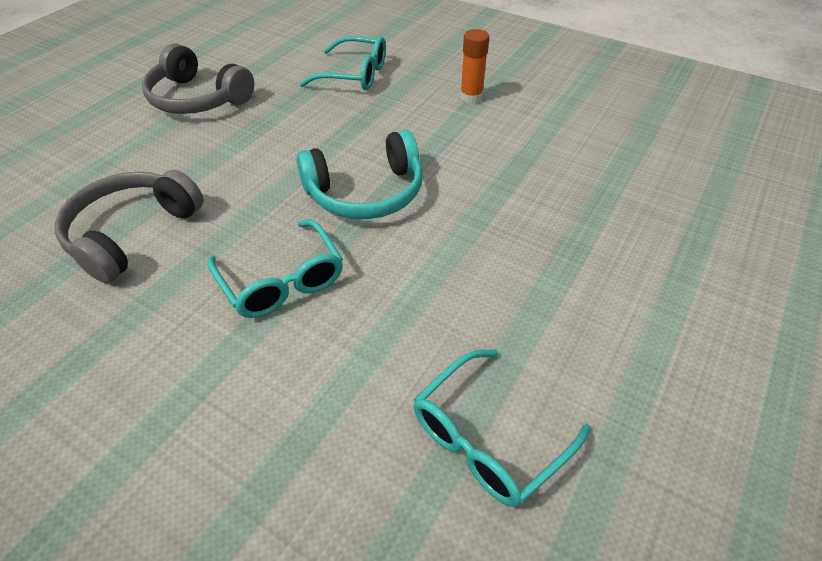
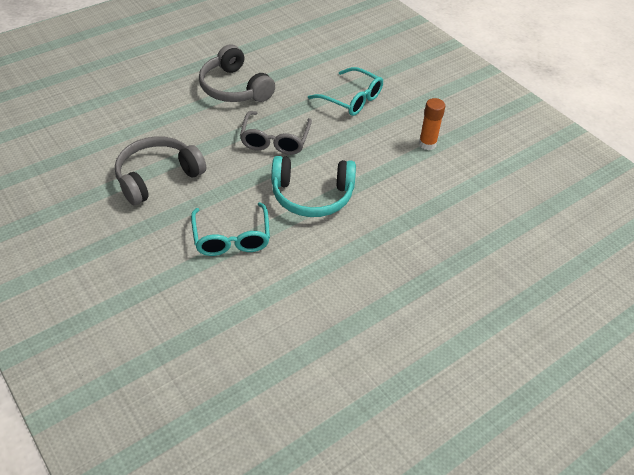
camera: 20 degrees right, 0 degrees up
(282, 142) = (275, 140): none -> grey glasses
(487, 438) = (302, 370): turquoise glasses -> none

